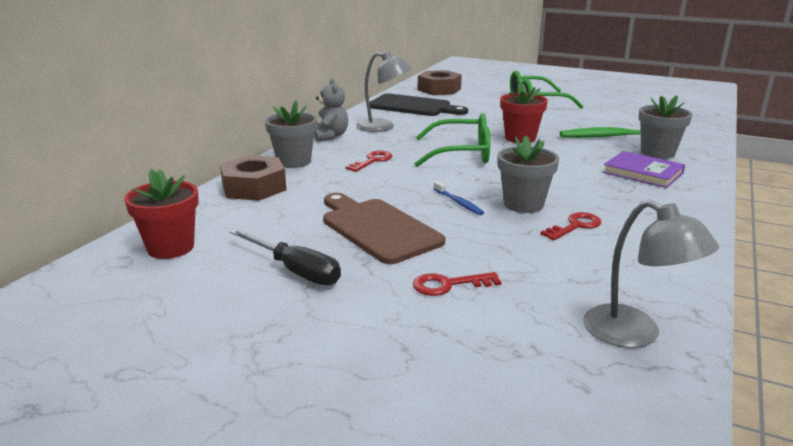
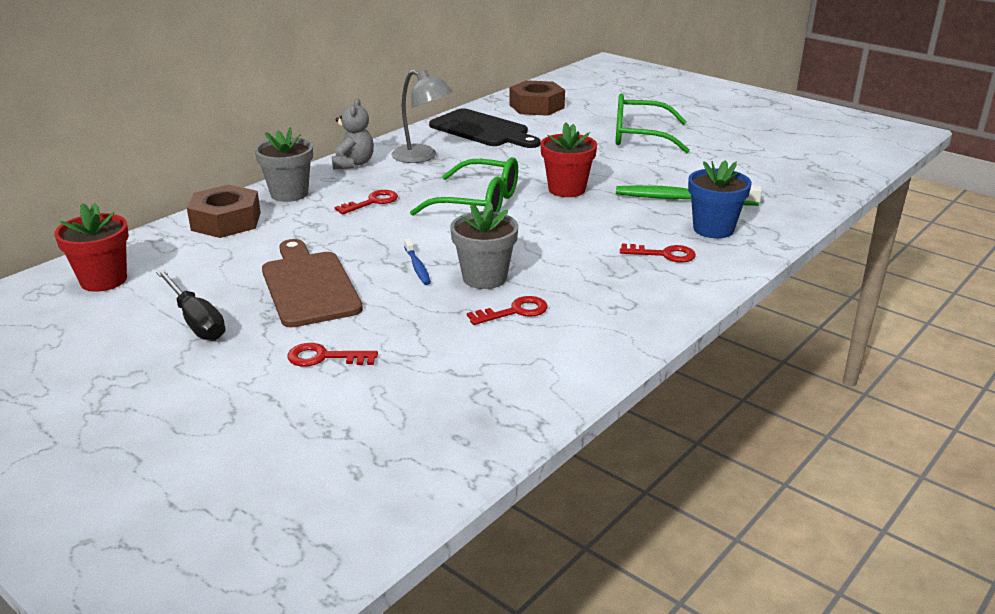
camera: 15 degrees right, 5 degrees up
(635, 334) = (454, 435): grey lamp -> none
(643, 173) = (664, 254): purple book -> red key
(657, 153) = (713, 229): grey flower pot -> blue flower pot

